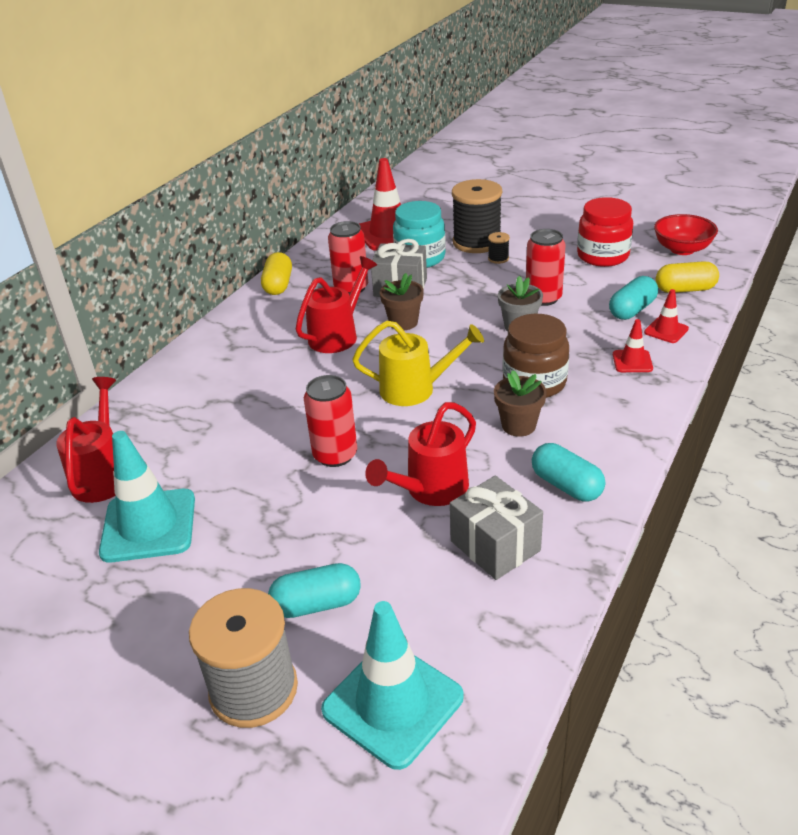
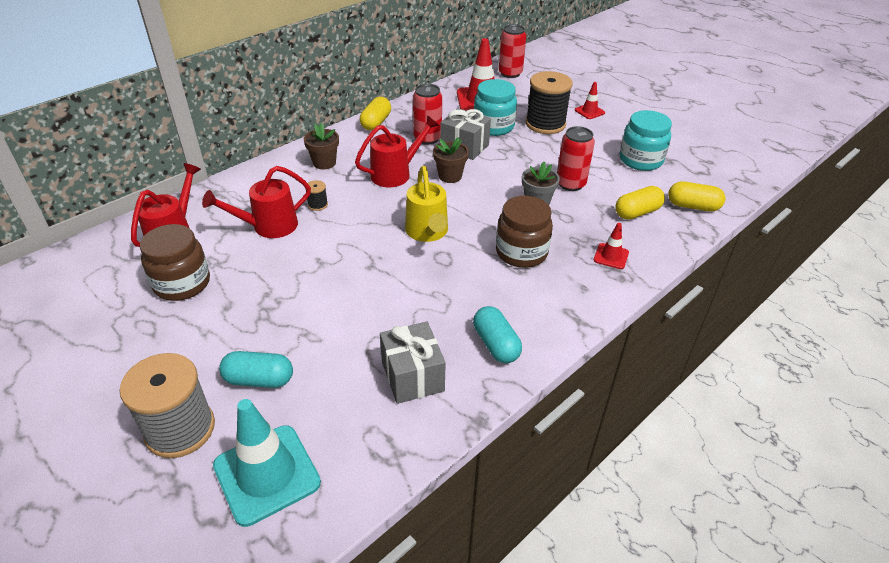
camera: 15 degrees right, 5 degrees up
(149, 526) = (182, 283): turquoise traffic cone -> brown jar
(335, 455) = (339, 268): red can -> red can (510, 73)
(416, 389) = (427, 233): yellow watering can -> yellow watering can turned 60 degrees clockwise
(430, 490) = (391, 317): red watering can -> red watering can (268, 226)
(498, 258) = (554, 142): black spool -> black spool (318, 205)
(518, 425) = (488, 284): brown flower pot -> brown flower pot (324, 163)
(603, 256) = (640, 160): red jar -> turquoise jar
(632, 310) = (637, 212): turquoise capsule -> yellow capsule
(666, 330) = (655, 237): red traffic cone -> red traffic cone (589, 111)
(682, 249) = (712, 170): red bowl -> none

